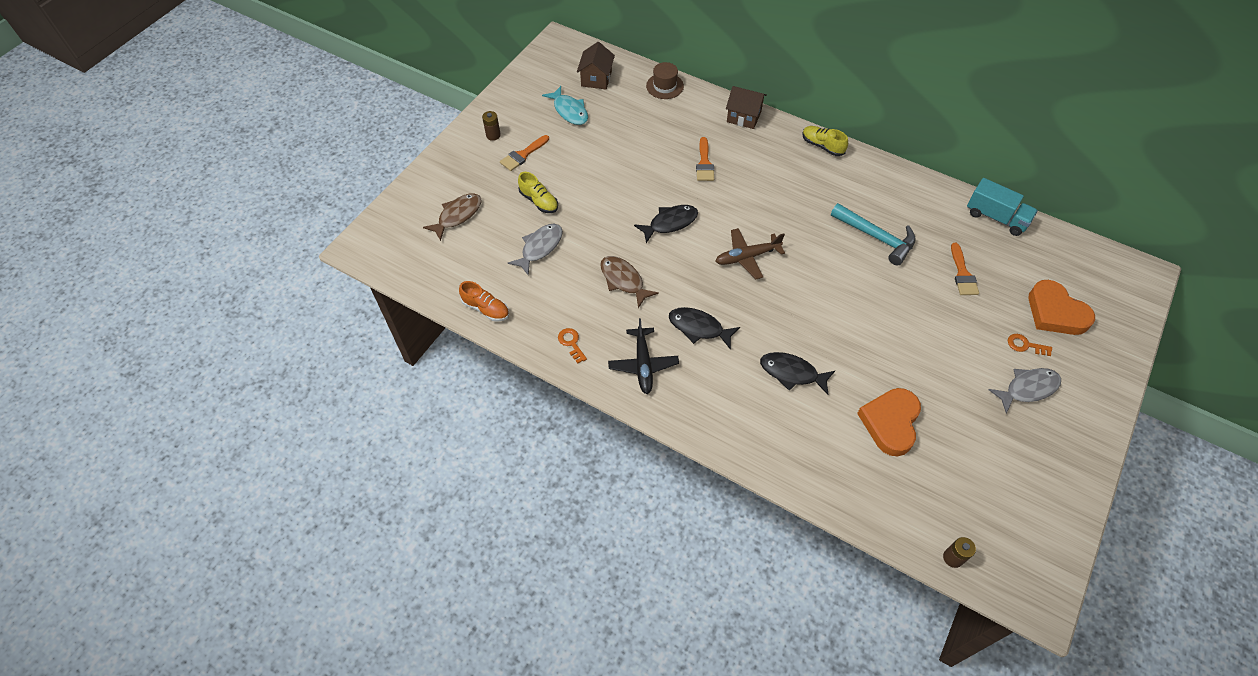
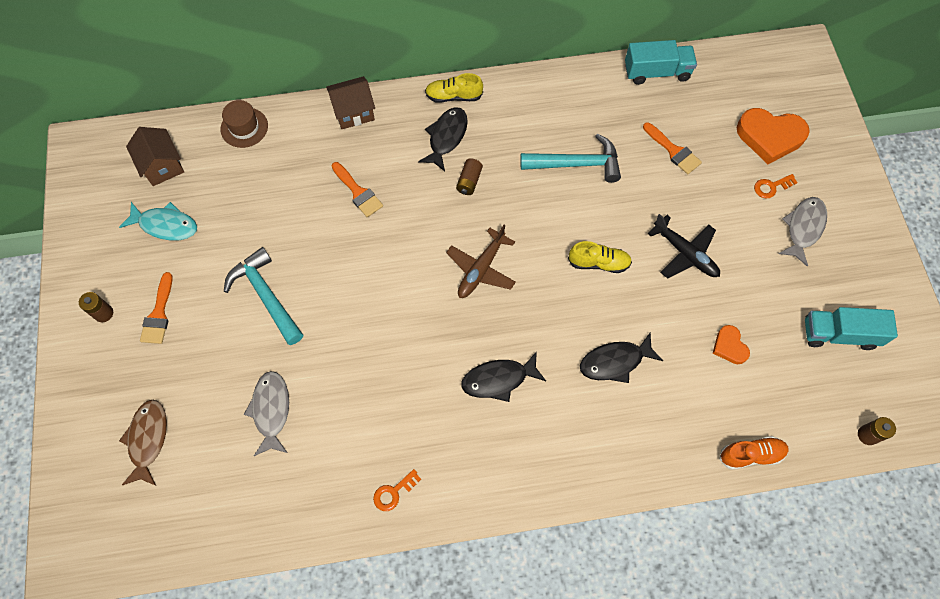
camera: 40 degrees left, 10 degrees up
(486, 309) = (274, 524): orange shoe -> orange shoe (751, 455)
(539, 201) = (224, 357): yellow shoe -> yellow shoe (598, 263)
(571, 343) = (393, 492): orange key -> orange key turned 60 degrees counterclockwise
(594, 184) = (266, 295): none -> turquoise hammer
(623, 280) = (386, 383): brown fish -> none
(643, 364) = (480, 459): black plane -> black plane (684, 253)
(670, 223) = (379, 285): black fish -> black fish (446, 137)
(786, 201) = (469, 181): none -> brown battery
(890, 423) = (729, 346): orange heart -> orange heart, size x0.53
(992, 476) = (839, 334): none -> turquoise truck

